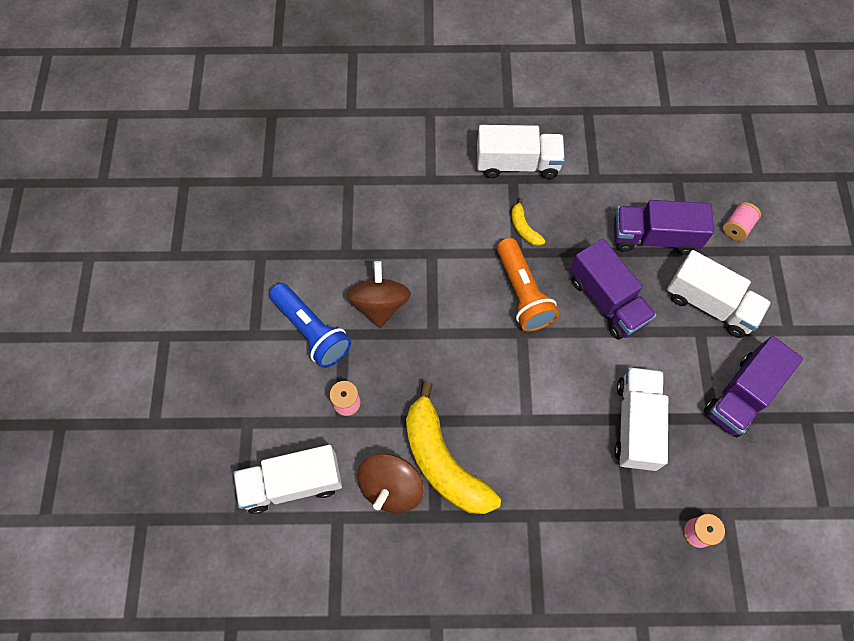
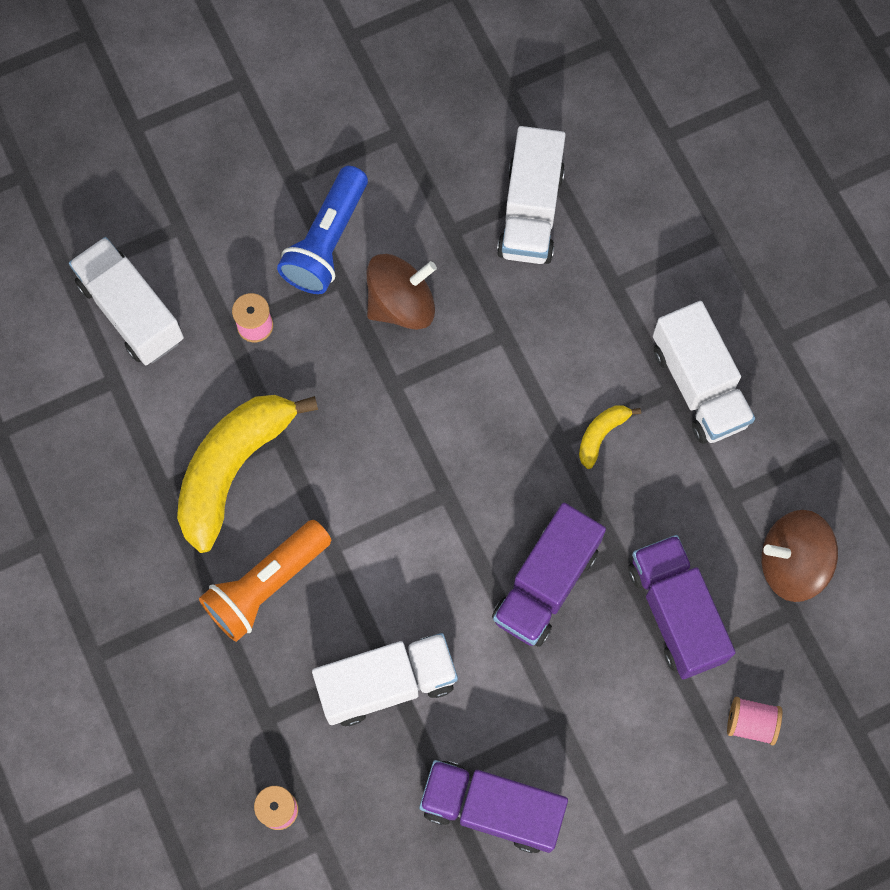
camera: 65 degrees right, 5 degrees up
(391, 488) = (175, 424): brown spinning top -> brown spinning top (792, 563)
(523, 293) = (503, 472): orange flashlight -> orange flashlight (266, 585)
(710, 304) = (608, 724): white truck -> white truck (531, 212)

